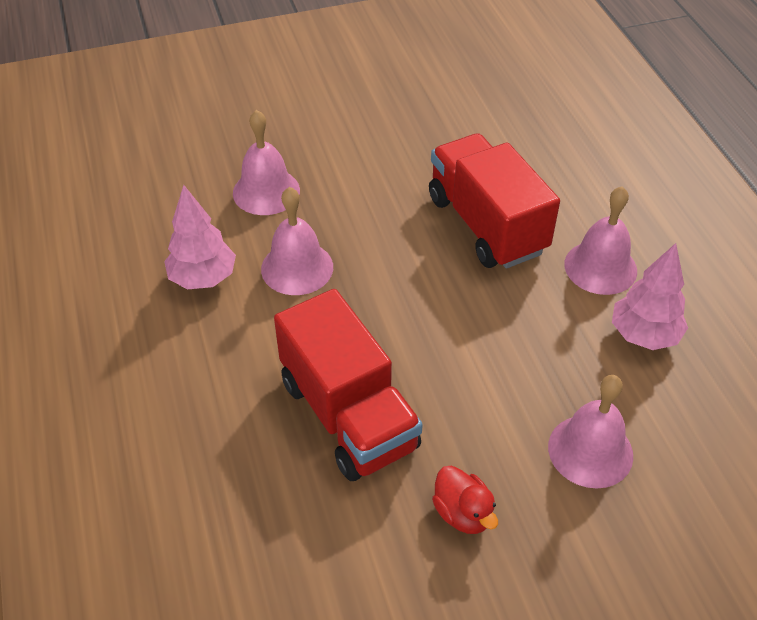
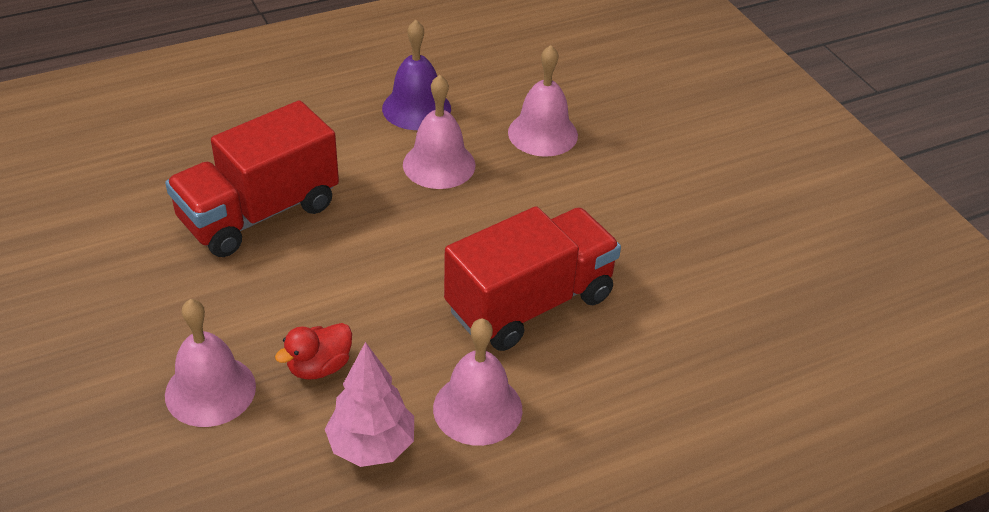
camera: 80 degrees right, 5 degrees down
(203, 278) = (416, 108): pink tree -> purple bell
(463, 513) = (146, 294): red duck -> red duck (319, 367)

